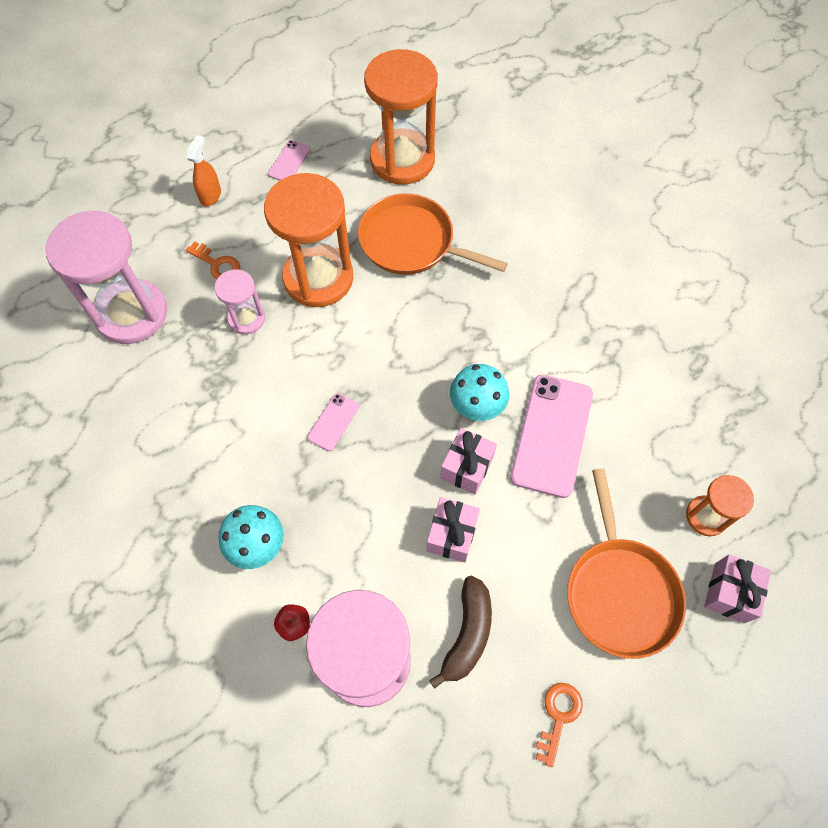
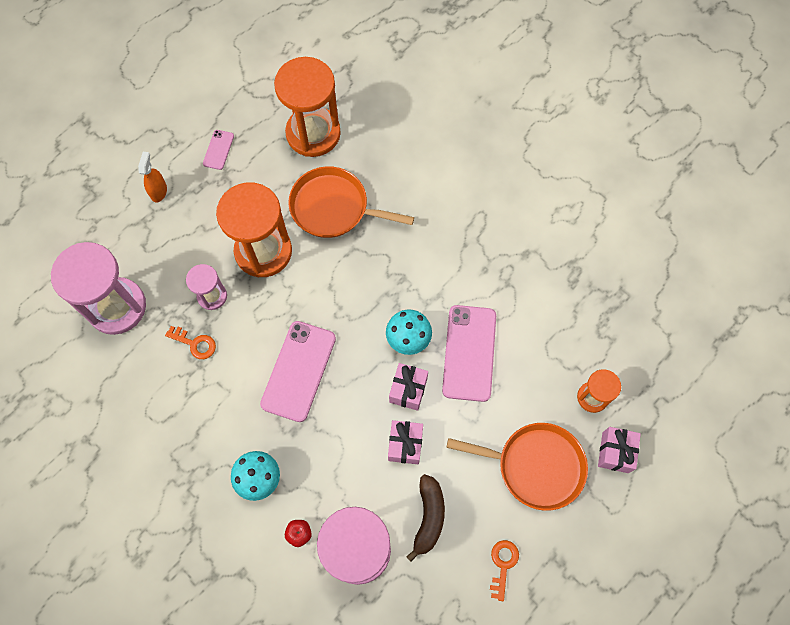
camera: 10 degrees left, 5 degrees up
(217, 264) = (178, 252): orange key -> orange key (195, 343)
(333, 422) = (298, 371): pink phone -> pink phone, size x2.09
(620, 592) = (536, 466): orange pan -> orange pan turned 60 degrees counterclockwise

